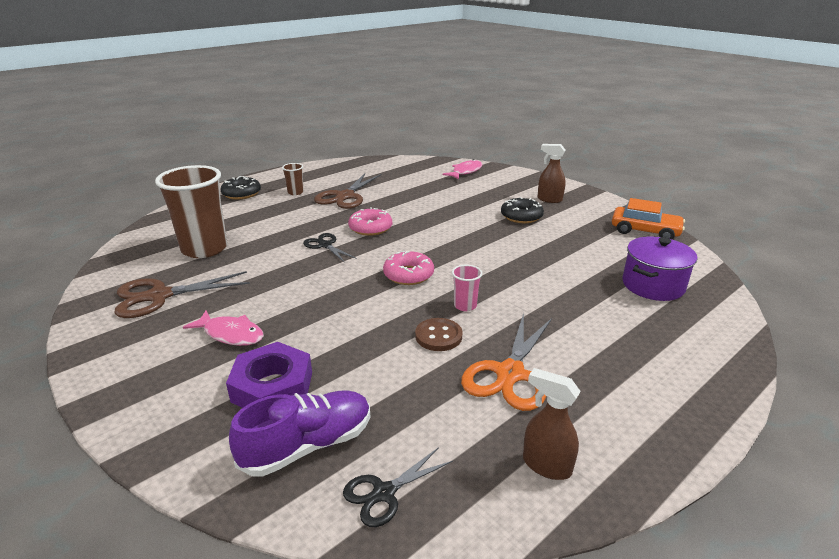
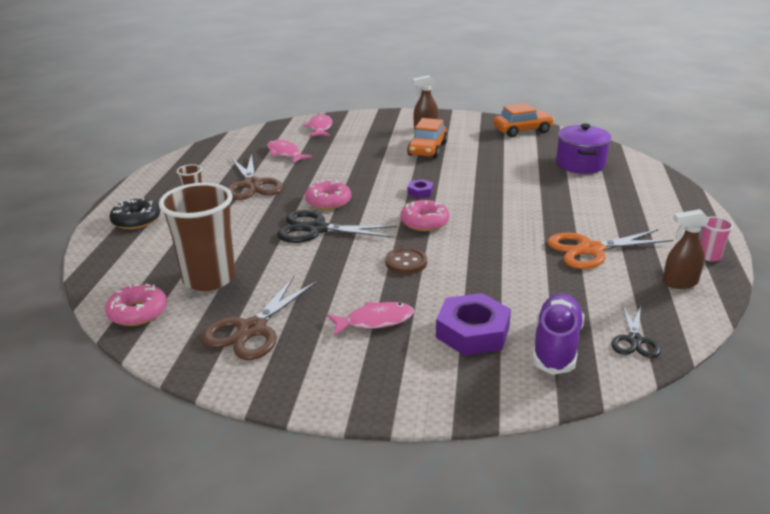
camera: 40 degrees left, 0 degrees up
(135, 252) = (138, 312): none -> pink donut
(325, 245) = (316, 229): black scissors -> black scissors, size x1.70
(406, 182) = (285, 153): none -> pink fish
(438, 336) = (516, 250): brown button -> brown button (406, 262)
(451, 248) = (420, 192): none -> purple nut
(465, 305) = (498, 224): pink cup -> pink cup (709, 256)
(510, 374) = (591, 250): orange scissors -> orange scissors turned 90 degrees clockwise
(521, 216) = (427, 149): black donut -> orange car

